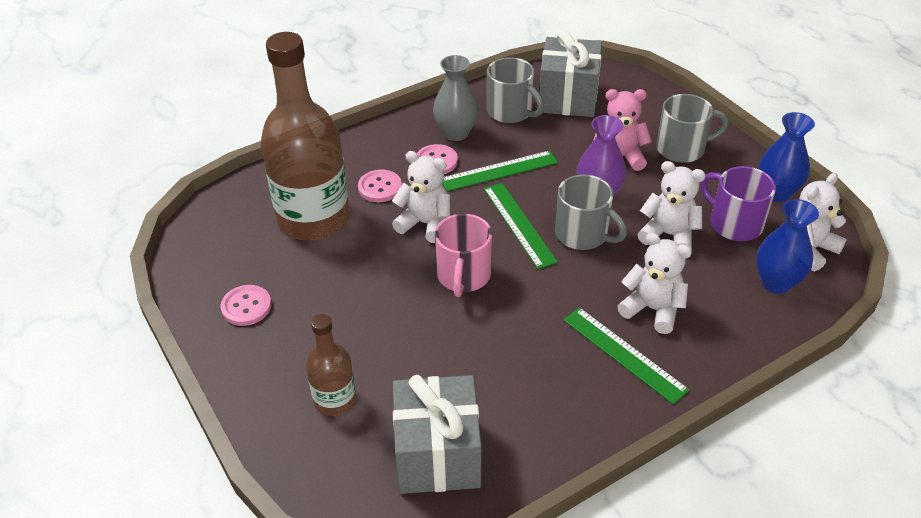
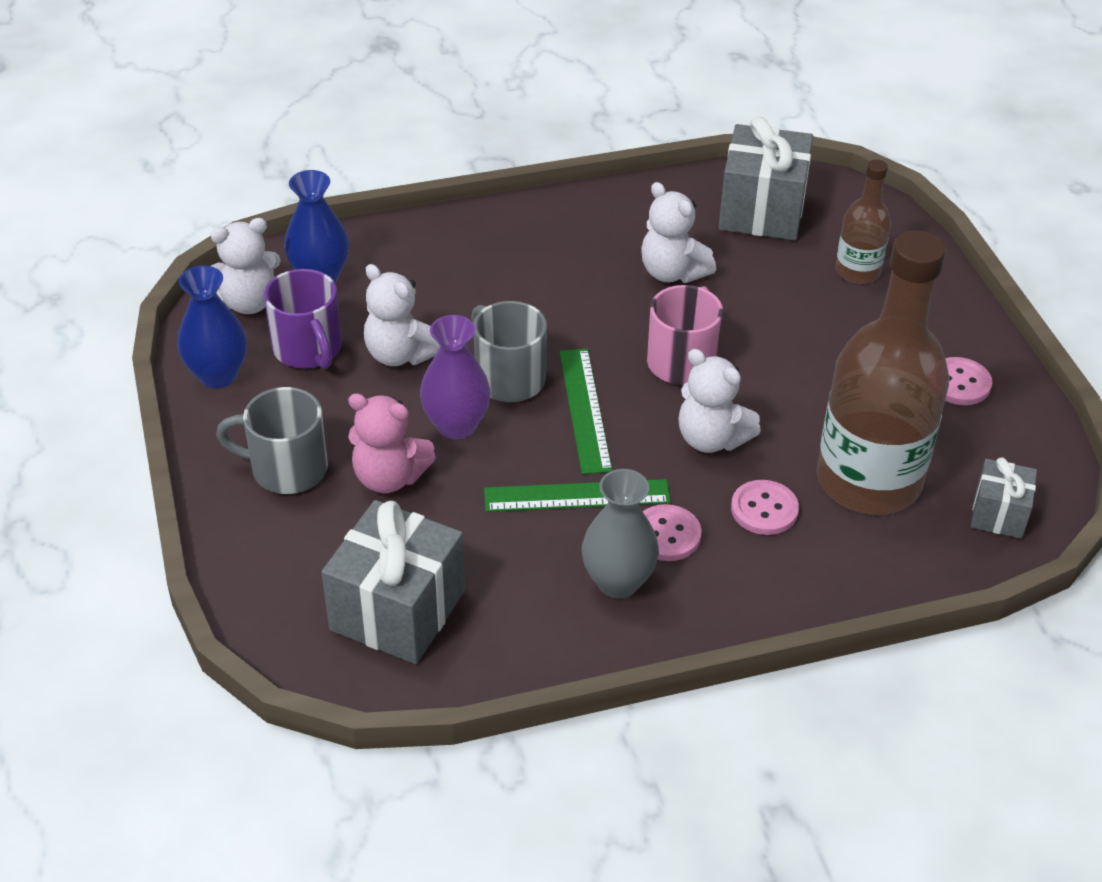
camera: 165 degrees left, 0 degrees up
(225, 216) = (998, 514): none -> grey gift
(511, 112) = (509, 604): grey mug -> none
(624, 354) = (538, 248): green ruler -> none
(652, 309) = (479, 281): white teddy bear -> white teddy bear (672, 272)

